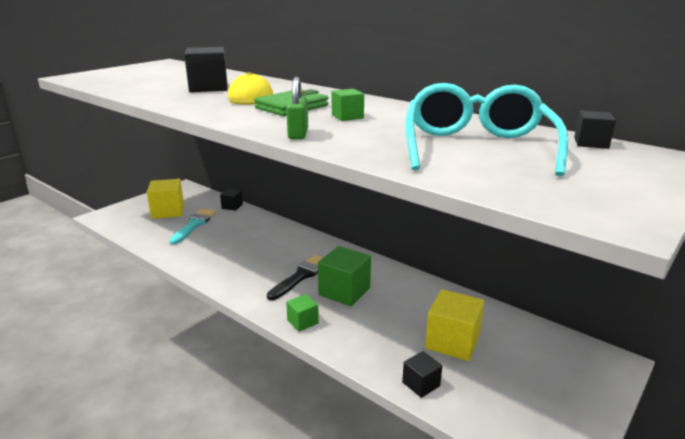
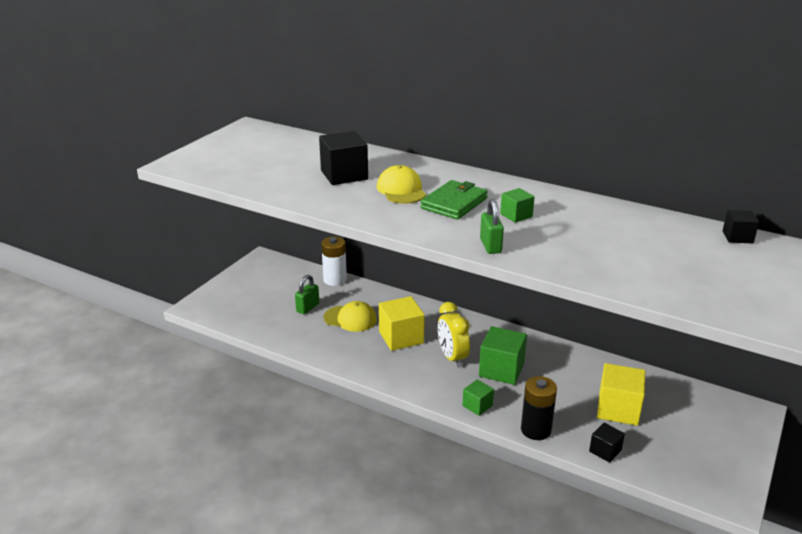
camera: 10 degrees left, 5 degrees up
(168, 211) = (267, 293): yellow cube -> yellow cube (401, 337)
(194, 225) = (308, 308): turquoise brush -> green padlock
(226, 236) = (350, 318): none -> yellow cap
(232, 206) = (335, 280): black cube -> white battery
(301, 276) = (452, 357): black brush -> yellow clock
(352, 352) = (536, 430): none -> black battery
(476, 147) = (650, 251): turquoise glasses -> none

